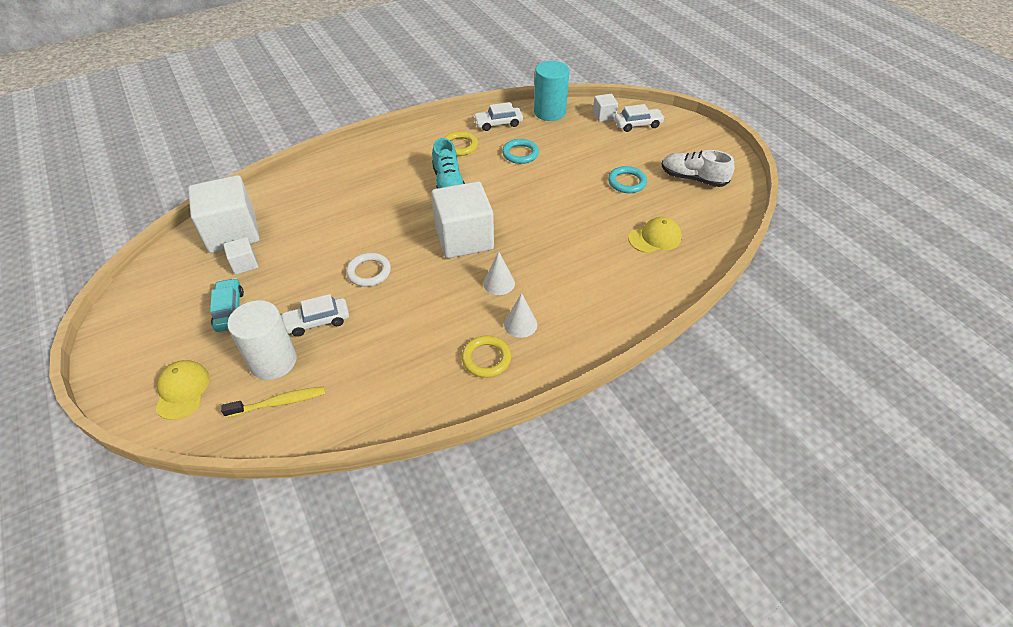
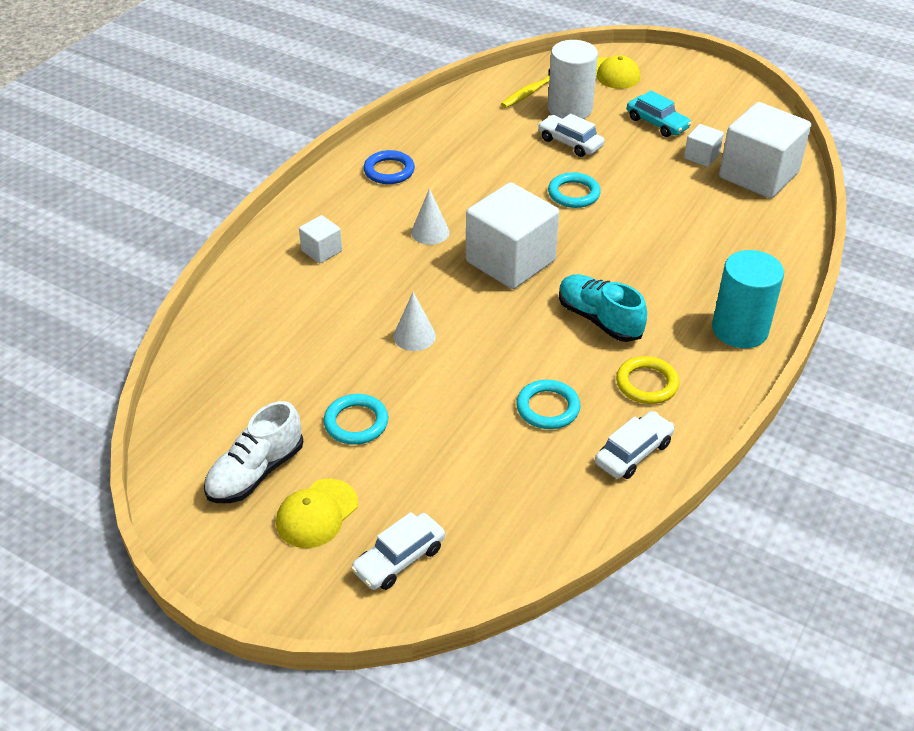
camera: 150 degrees right, 5 degrees down
(317, 321) = (570, 143): white car -> white car turned 90 degrees counterclockwise
(369, 272) = (573, 194): white ring -> turquoise ring
(486, 358) = (389, 171): yellow ring -> blue ring
(520, 324) = (378, 206): white cone -> white cone (414, 336)
(549, 112) = (573, 519): turquoise cylinder -> turquoise cylinder (739, 330)
(604, 116) = (472, 554): white cube -> white cube (321, 251)
(655, 238) = (277, 350): yellow cap -> yellow cap (317, 513)
(693, 178) = (255, 472): white shoe -> white shoe turned 135 degrees clockwise

